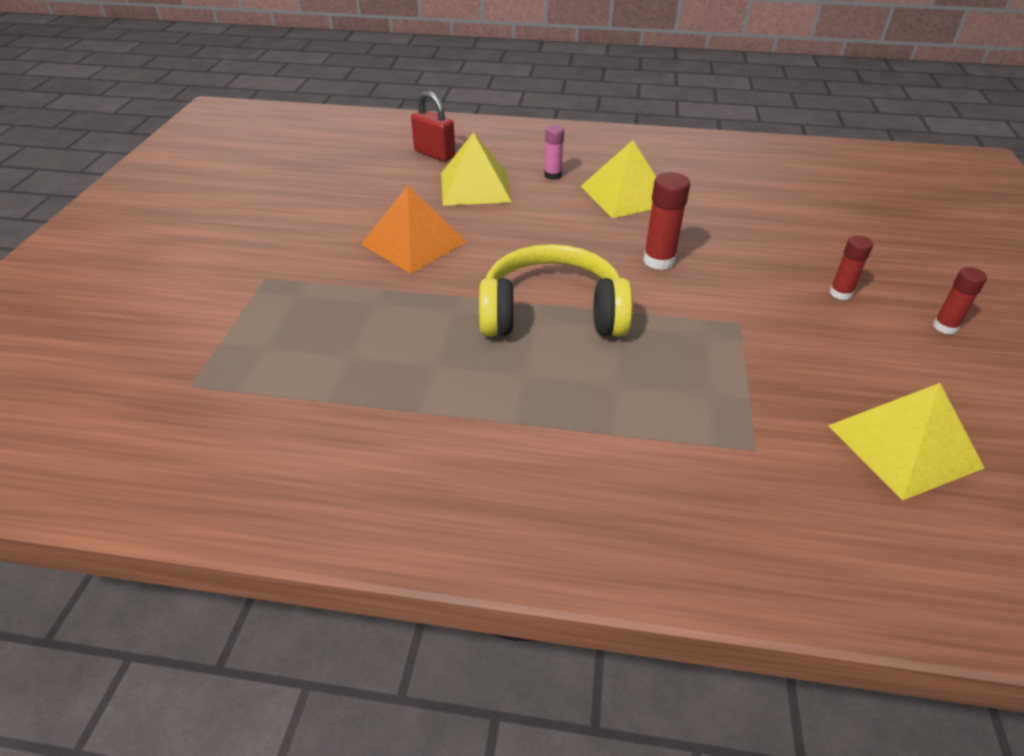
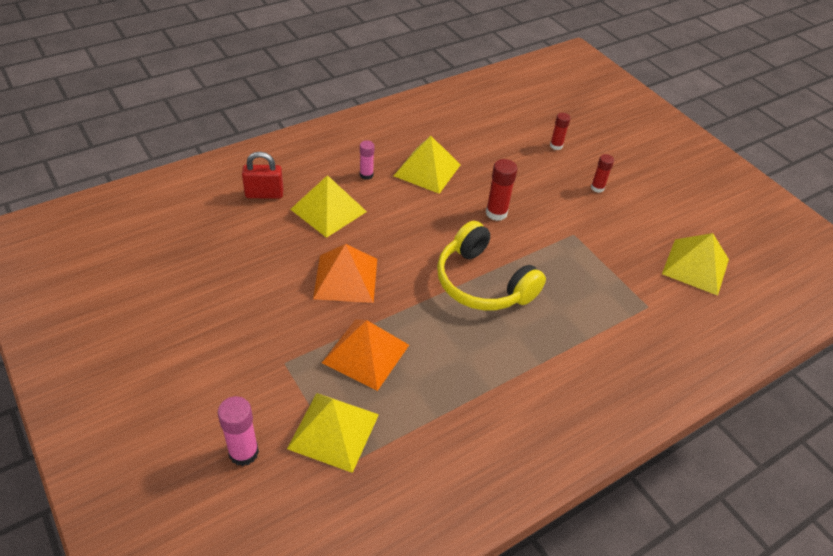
camera: 45 degrees left, 5 degrees up
(133, 323) = (243, 452): none -> pink glue stick
(221, 352) = (333, 431): none -> yellow pyramid
(342, 309) = (366, 353): none -> orange pyramid
(552, 313) = (482, 283): yellow headphones -> yellow headphones turned 90 degrees counterclockwise
(945, 327) = (654, 185): red glue stick -> red glue stick (556, 146)

